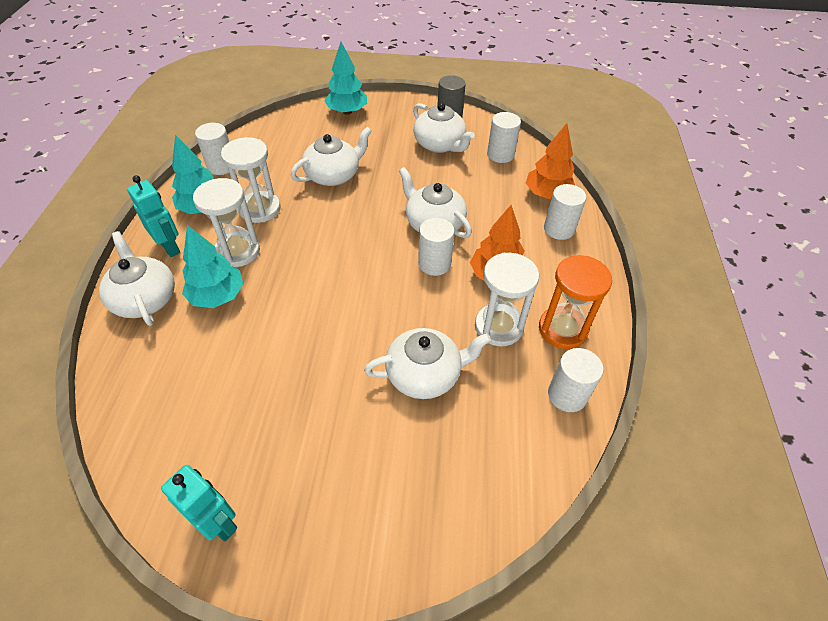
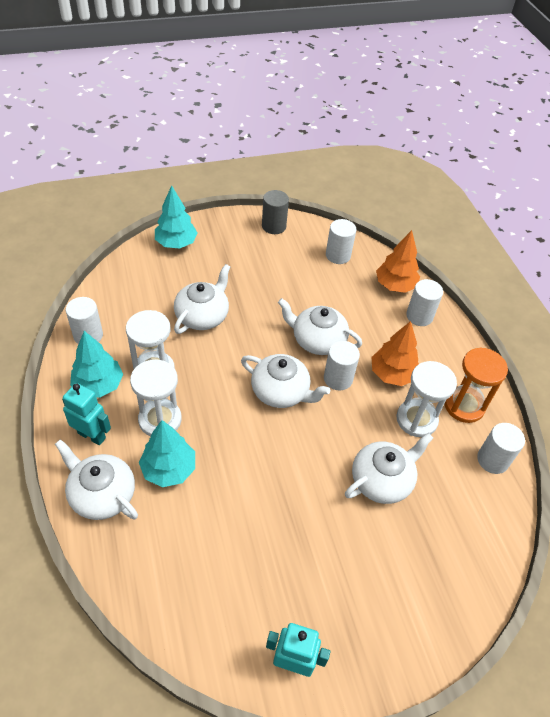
camera: 25 degrees left, 0 degrees up
(440, 144) = (281, 258): white teapot -> white teapot (281, 391)

